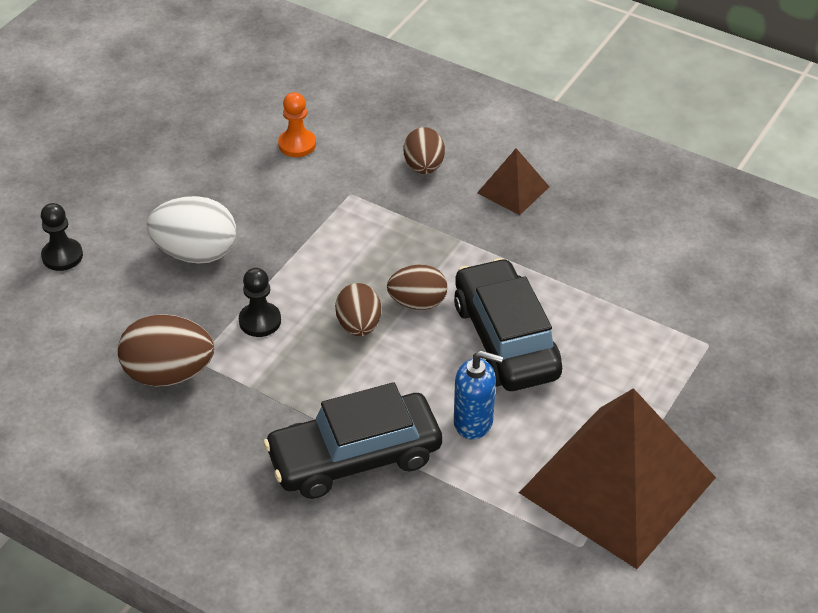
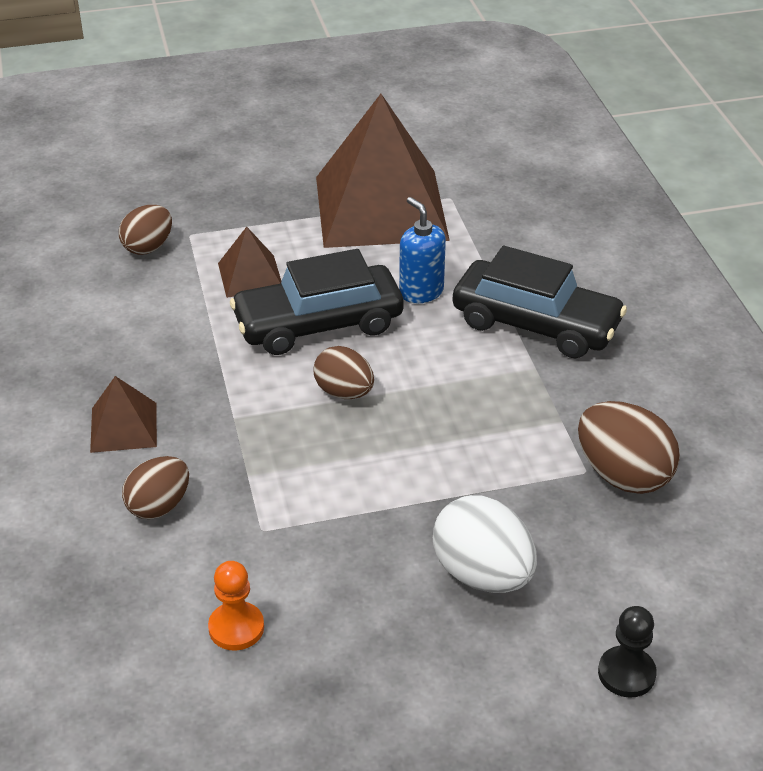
camera: 135 degrees left, 5 degrees down
(260, 321) = (494, 466): black pawn -> none
(359, 325) = (415, 407): brown egg -> brown egg (148, 247)
(506, 339) = (318, 324): black car -> black car turned 45 degrees clockwise
(609, 342) = (250, 276): none -> brown pyramid

